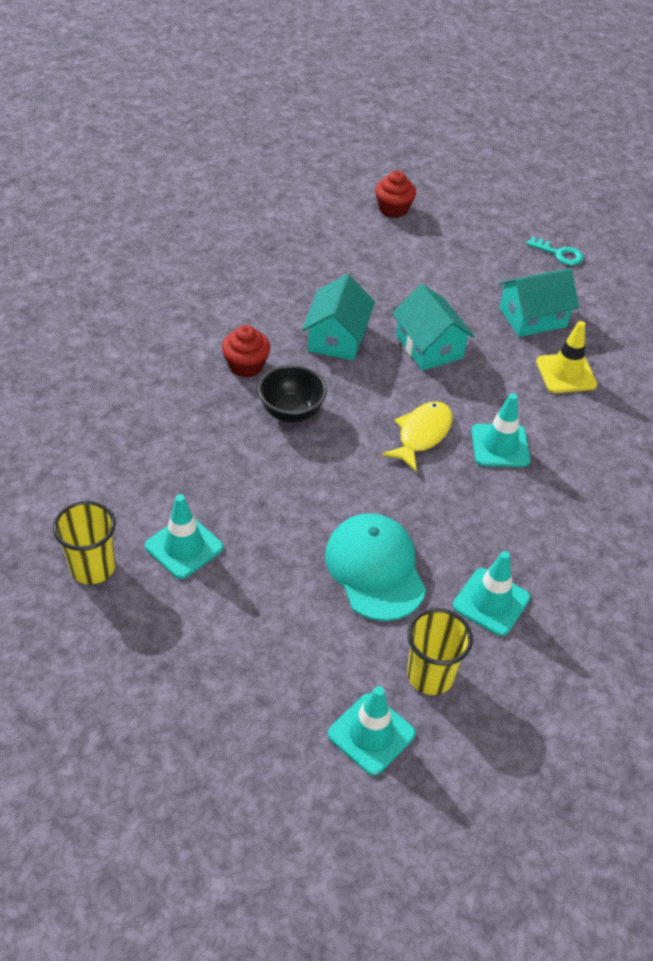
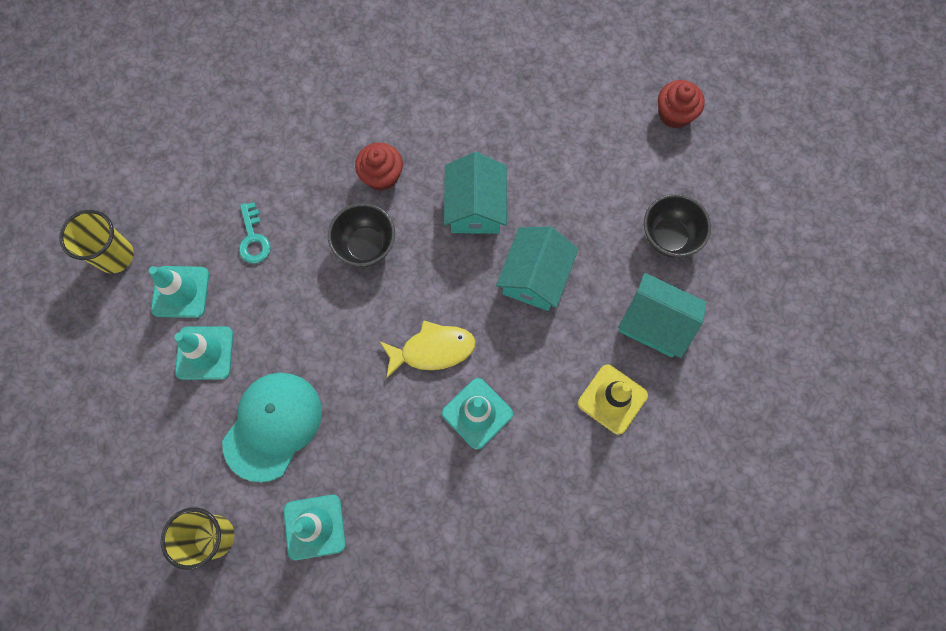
camera: 50 degrees right, 25 degrees up
(337, 338) = (475, 207): turquoise house -> turquoise house turned 60 degrees counterclockwise
(371, 734) = (135, 537): turquoise traffic cone -> turquoise traffic cone (205, 353)
(478, 270) = (669, 237): none -> black bowl
(559, 254) = (764, 280): turquoise key -> turquoise key (253, 239)

